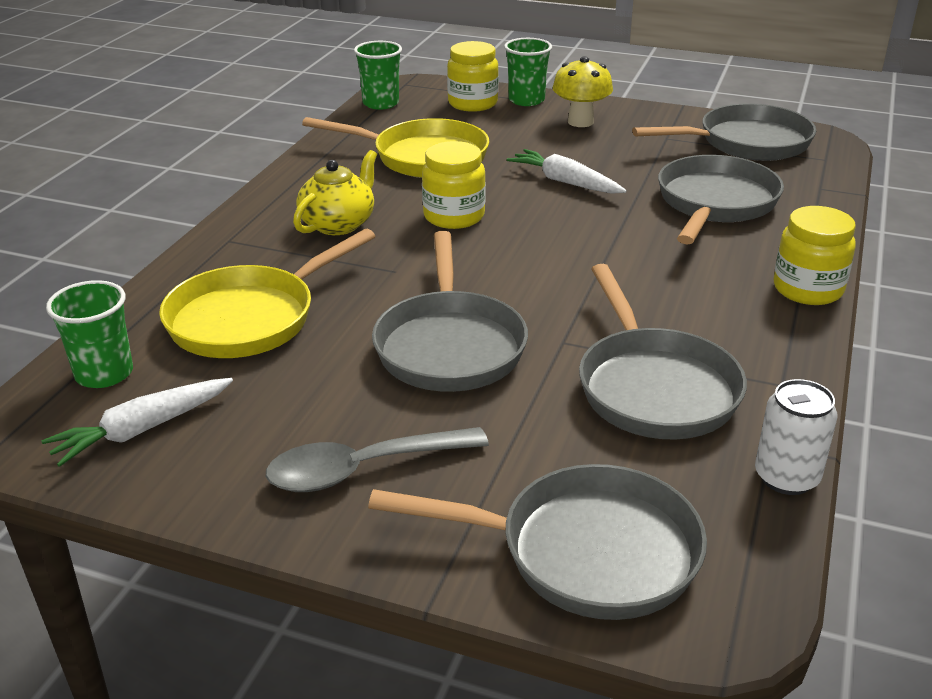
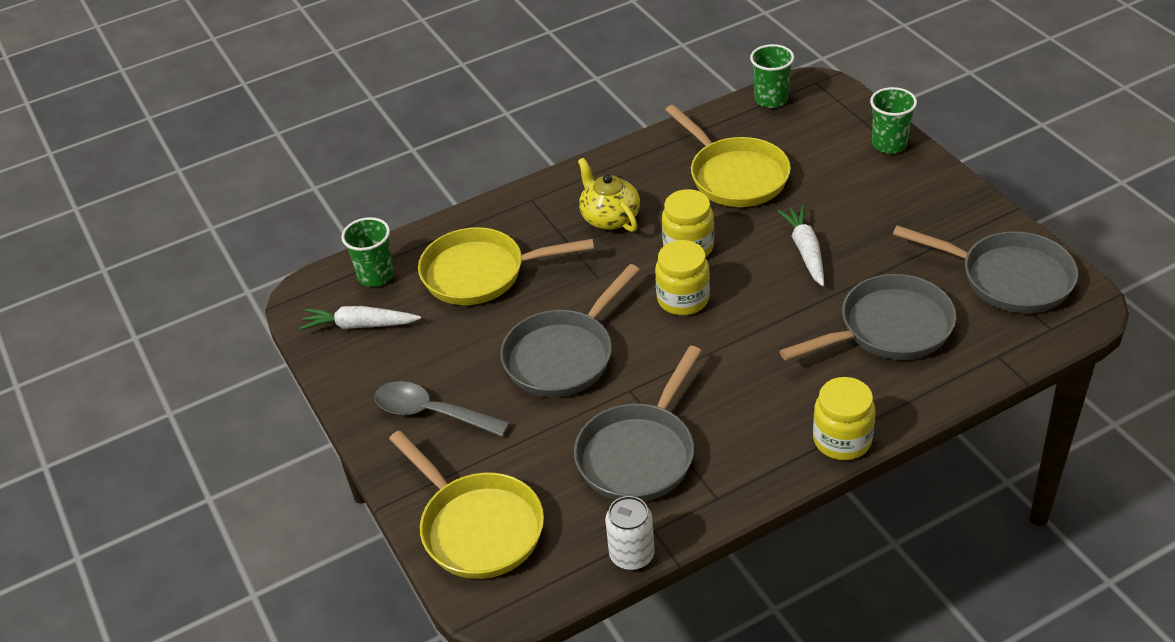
camera: 45 degrees right, 10 degrees up
(339, 224) = (609, 217): yellow teapot -> yellow teapot turned 105 degrees counterclockwise
(472, 103) = (841, 130): yellow jar -> yellow jar (683, 299)
(580, 122) = (901, 190): yellow mushroom -> none
(584, 552) = (477, 527): grey pan -> yellow pan

